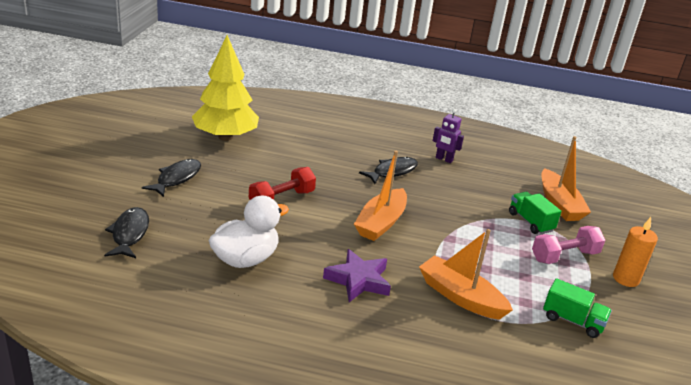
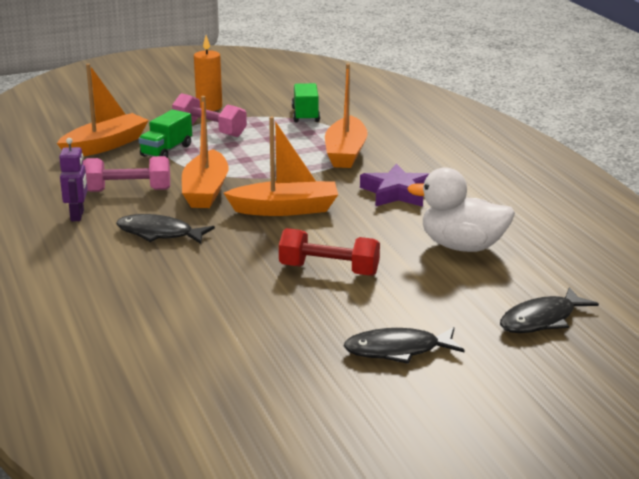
camera: 120 degrees left, 5 degrees down
(225, 137) = (233, 372): yellow tree -> none
(441, 208) = (205, 191): none -> orange boat
(468, 185) = (128, 190): none -> pink dumbbell

